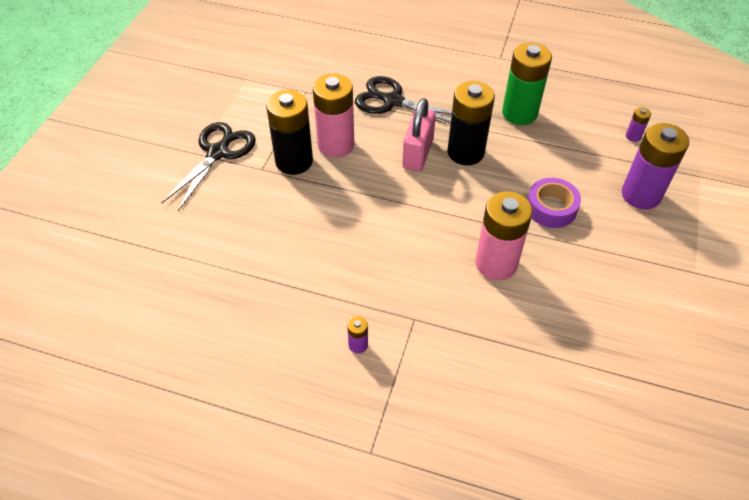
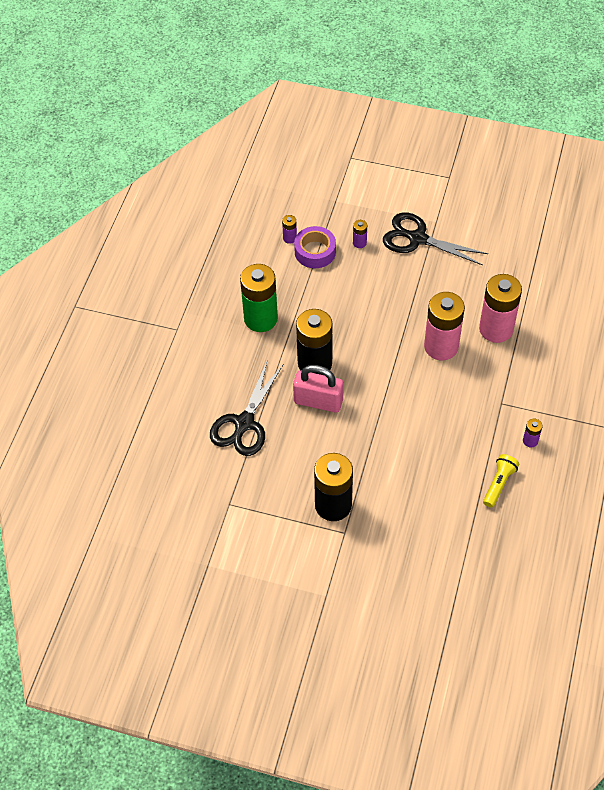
camera: 90 degrees left, 5 degrees up
(218, 153) = (324, 576): black scissors -> black scissors (417, 239)
(301, 305) = (499, 484): none -> yellow flashlight
(336, 145) = (309, 470): pink battery -> pink battery (496, 329)
(551, 208) = (379, 305): purple tape -> purple tape (315, 252)
(641, 195) = (359, 243): purple battery -> purple battery, size x0.43

